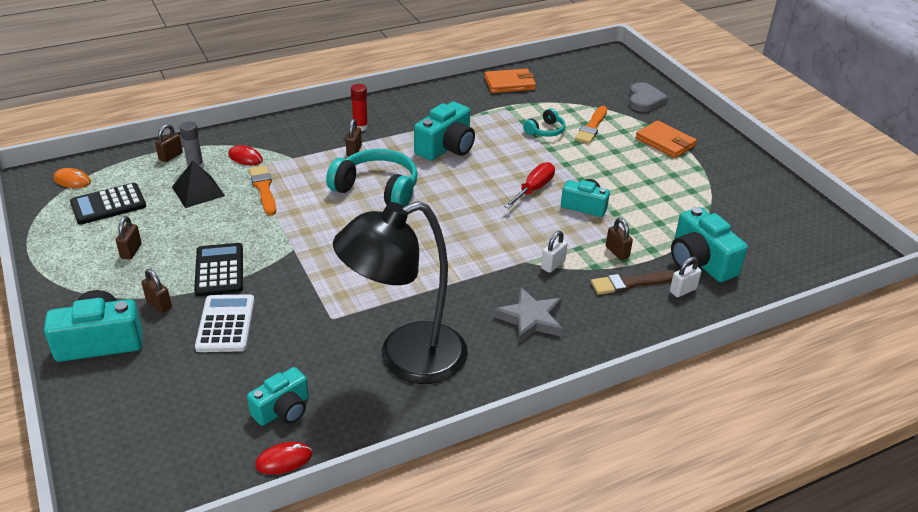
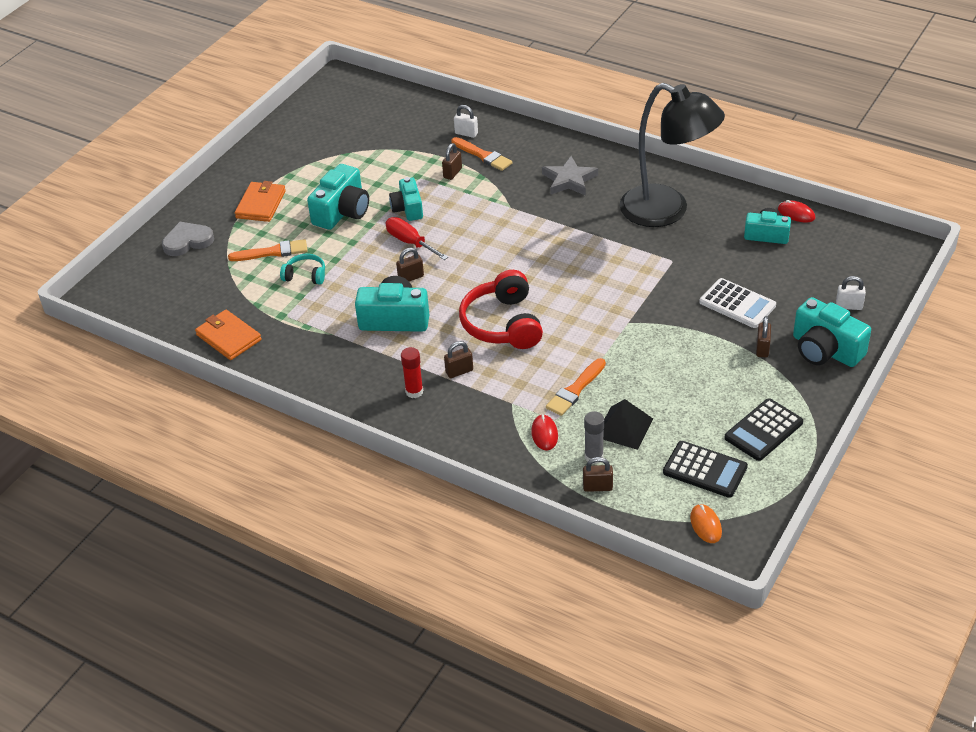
camera: 120 degrees left, 5 degrees up
(131, 251) = (735, 407): brown padlock -> brown padlock (411, 277)
(219, 270) = (695, 344): black calculator -> black calculator (763, 430)
(225, 324) = (737, 304): white calculator -> white calculator turned 105 degrees counterclockwise
(377, 189) = (502, 324): turquoise headphones -> red headphones
(534, 189) = (410, 242): red screwdriver -> red screwdriver turned 45 degrees clockwise
(553, 265) = (500, 194): white padlock -> white padlock (849, 306)
(630, 283) = (483, 155): brown brush -> orange brush
(700, 261) = (424, 136): turquoise camera -> turquoise camera (342, 212)

